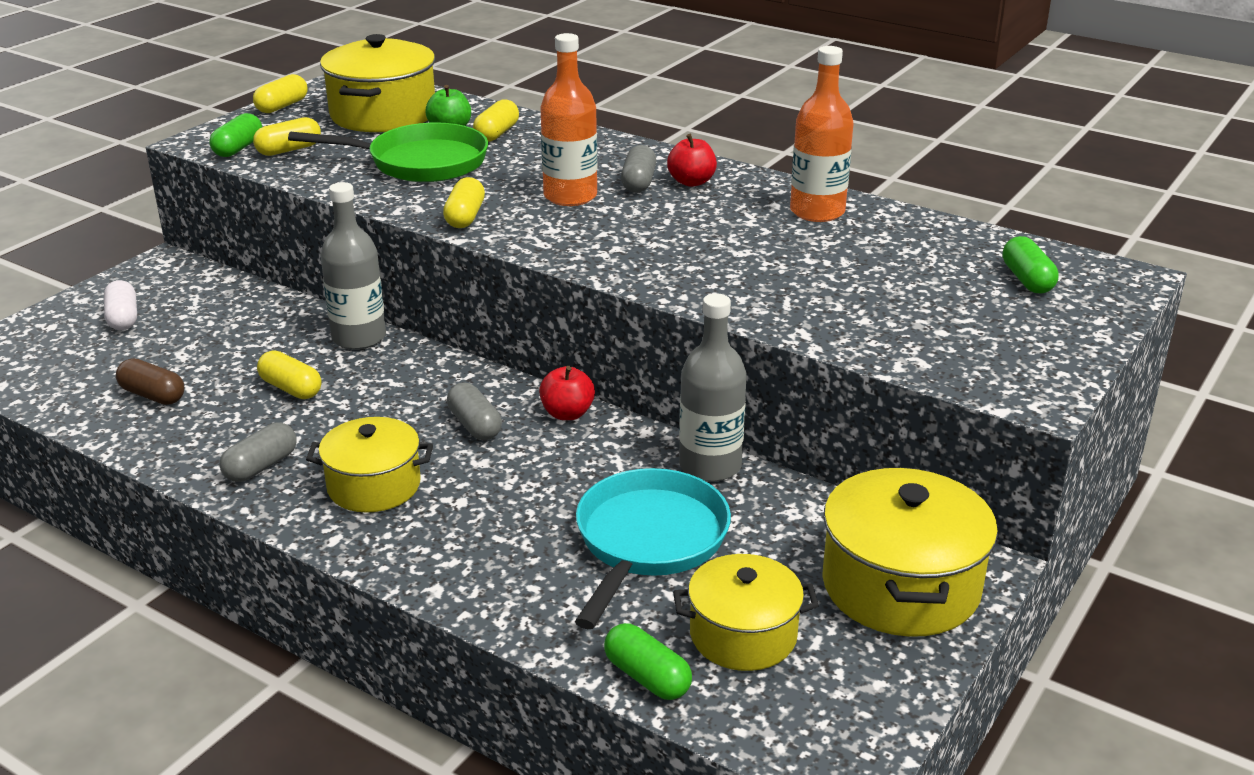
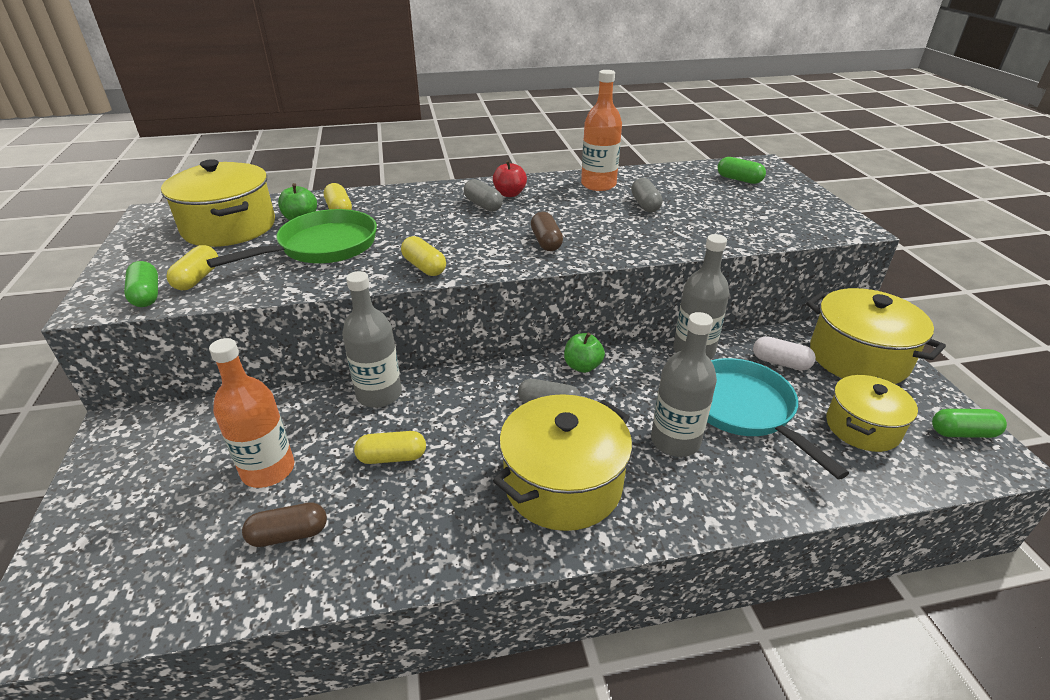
camera: 45 degrees left, 5 degrees up
(123, 318) = (151, 491): white capsule -> white capsule (780, 363)
(261, 466) = (469, 526): grey capsule -> grey capsule (645, 205)
(282, 106) = (128, 251): yellow capsule -> none
(374, 486) = (563, 484): yellow pot -> yellow pot, size x1.53
(527, 520) = (675, 441): none -> grey bottle
(567, 413) = (582, 366): red apple -> green apple
(570, 196) = (462, 228): orange bottle -> orange bottle (268, 470)
(621, 244) = (546, 242): none -> brown capsule
(647, 677) = (877, 483): green capsule -> green capsule (962, 433)

